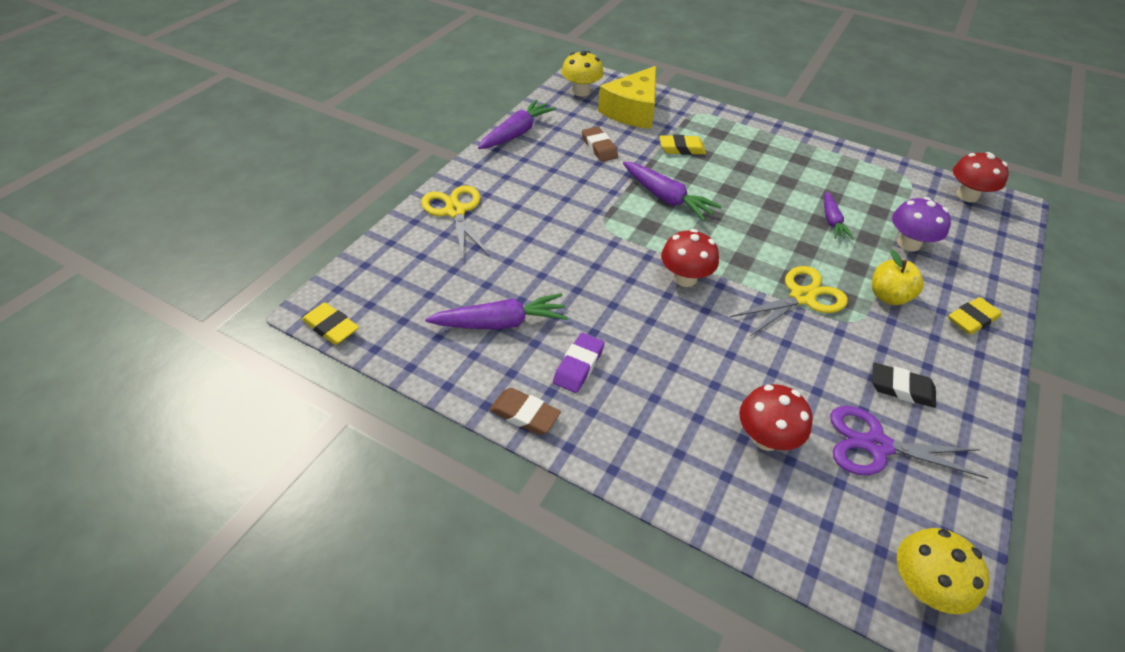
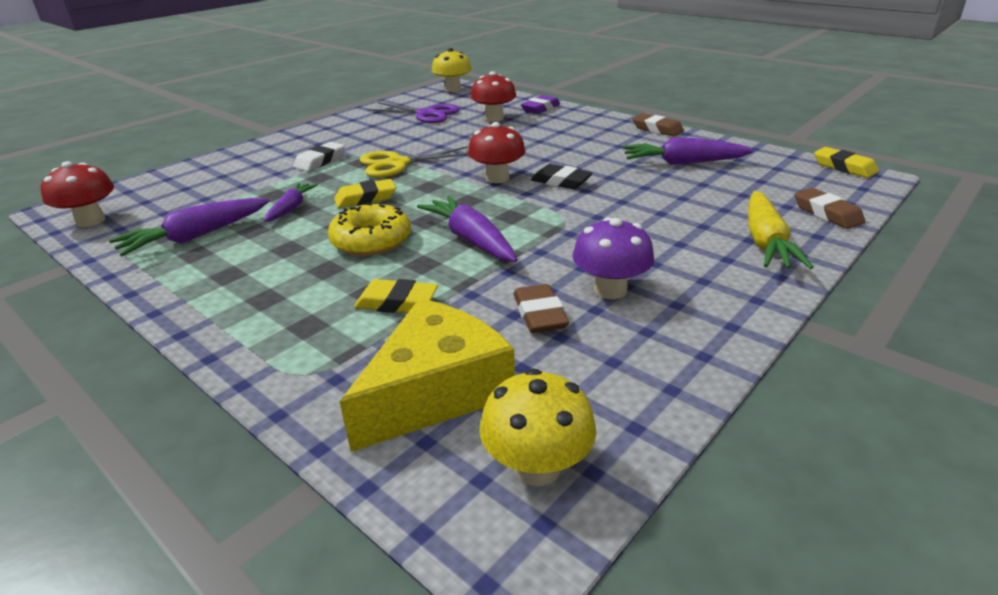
camera: 165 degrees left, 15 degrees down
(393, 247) = (827, 213): none -> brown eraser
(455, 211) = (765, 242): yellow scissors -> yellow carrot
(517, 133) = (697, 355): purple carrot -> purple carrot (196, 237)
(578, 366) = (614, 143): purple eraser -> purple eraser (540, 108)
(736, 192) = (371, 240): none -> yellow donut
(888, 296) = (320, 161): yellow apple -> white eraser
(901, 388) = (380, 128): black eraser -> black eraser (561, 182)
(908, 244) = (240, 188): purple mushroom -> purple mushroom (610, 290)
(972, 319) = (273, 148): yellow eraser -> yellow eraser (365, 198)

